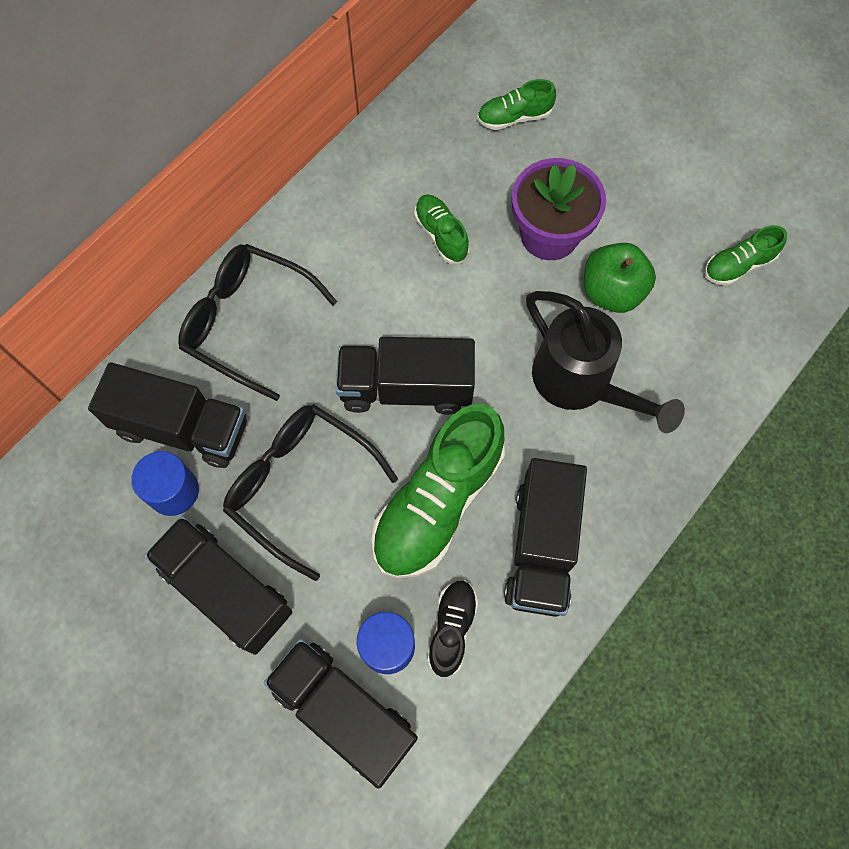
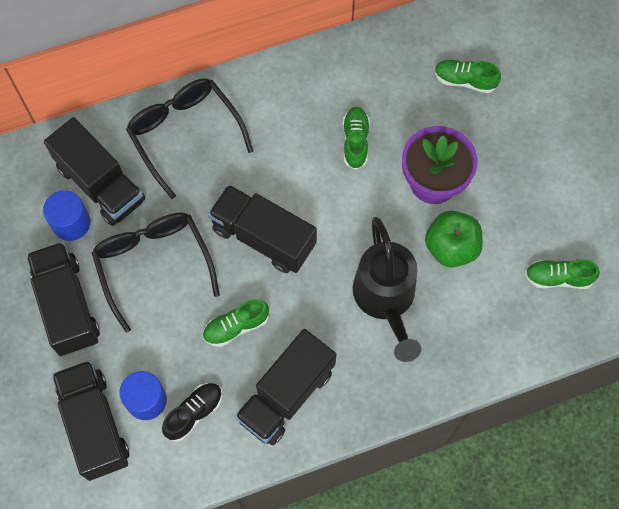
camera: 30 degrees right, 0 degrees up
(437, 503) = (236, 326): green shoe -> green shoe, size x0.50

